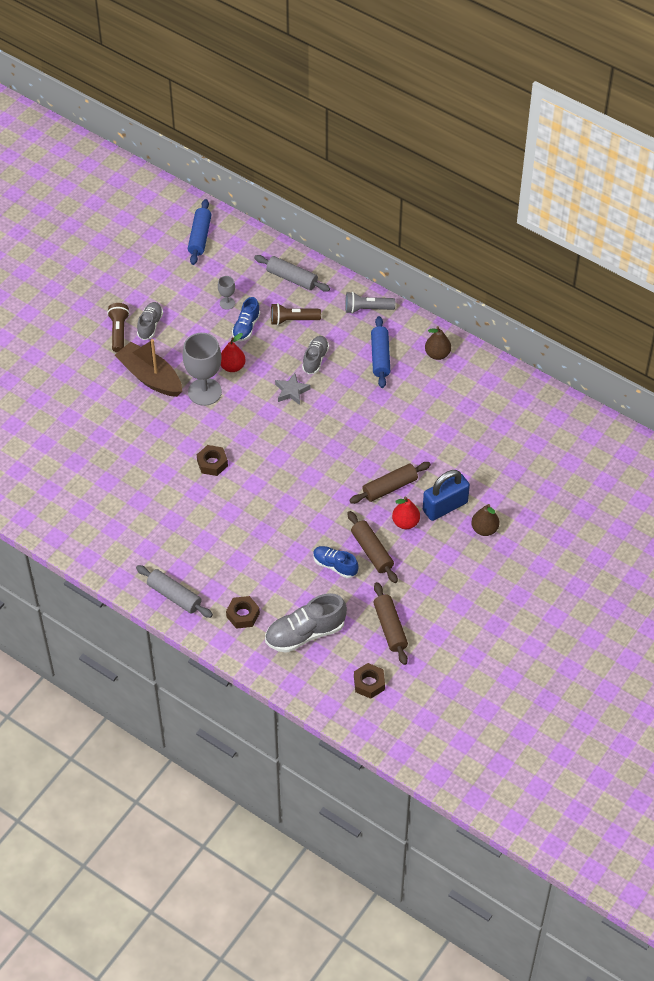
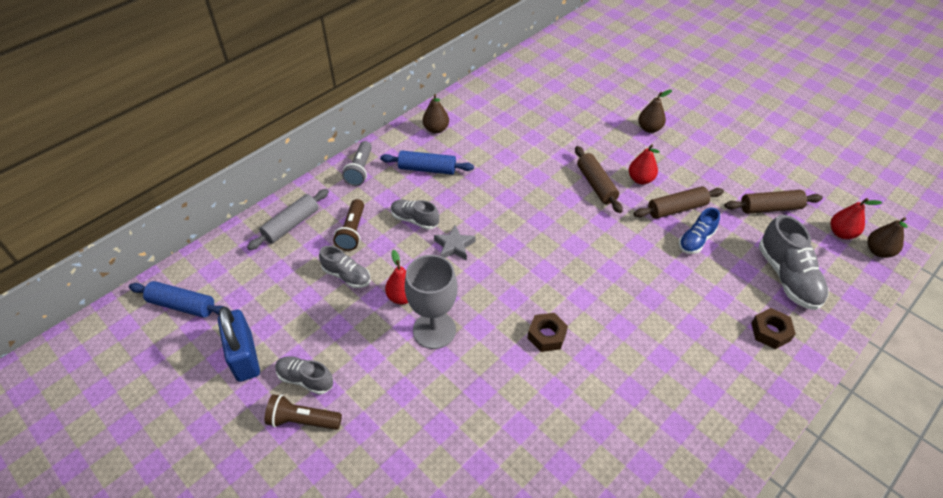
camera: 80 degrees left, 5 degrees down
(150, 377) = (394, 389): brown boat -> none
(174, 596) = (750, 402): grey rolling pin -> none
(227, 303) = (303, 290): grey goblet -> none
(246, 327) = (347, 276): blue shoe -> grey shoe
(351, 710) = (878, 251): none -> brown pear
(369, 683) = (841, 233): brown nut -> red pear
(445, 506) = (622, 150): blue padlock -> blue padlock (244, 356)

